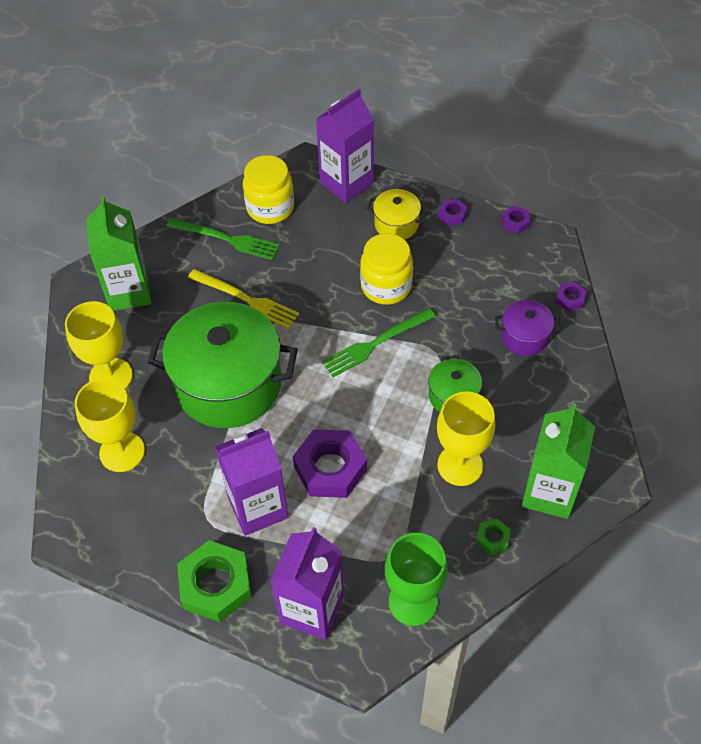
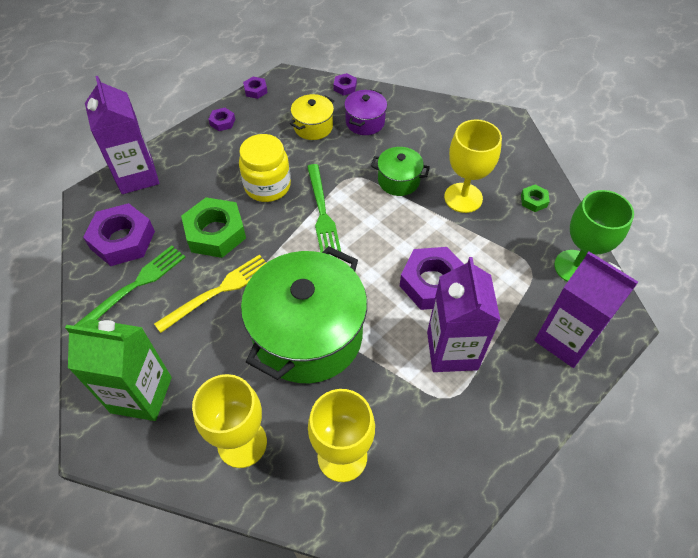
camera: 70 degrees left, 0 degrees up
(216, 585) = (522, 409): green nut -> green nut (215, 233)
(270, 208) = (122, 240): yellow jar -> purple nut
(396, 224) = (207, 158): yellow pot -> yellow pot (313, 127)
(549, 493) = (505, 156): green carton -> none

